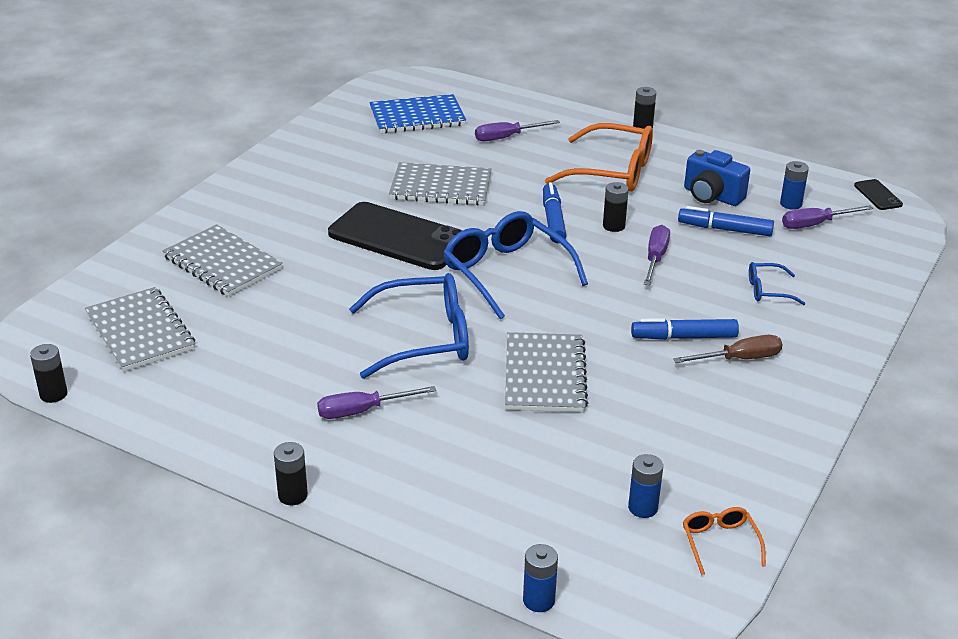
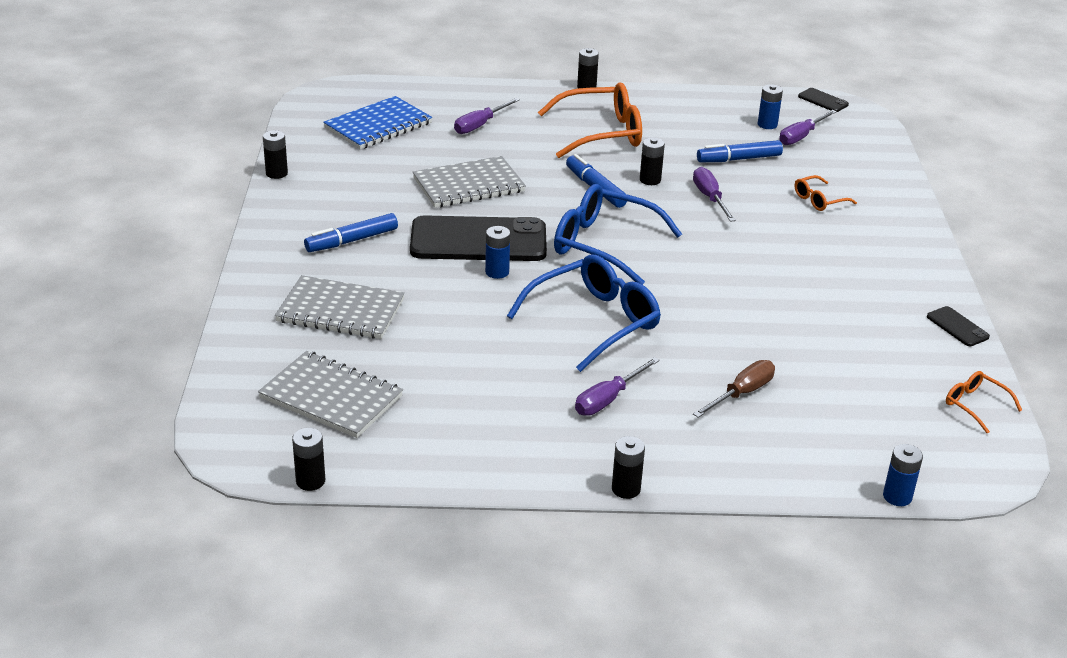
camera: 30 degrees left, 0 degrees up
(292, 136) = (276, 173): none -> black battery
(544, 375) = (722, 321): grey notebook -> none
(643, 508) = (898, 399): blue battery -> blue battery (497, 272)
(684, 337) = (795, 256): blue marker -> blue marker (352, 241)
(712, 196) = (701, 134): blue camera -> none
(739, 359) = (852, 261): brown screwdriver -> brown screwdriver (741, 393)
(768, 290) = (819, 200): blue glasses -> orange glasses
(785, 458) = (957, 327): none -> black phone

